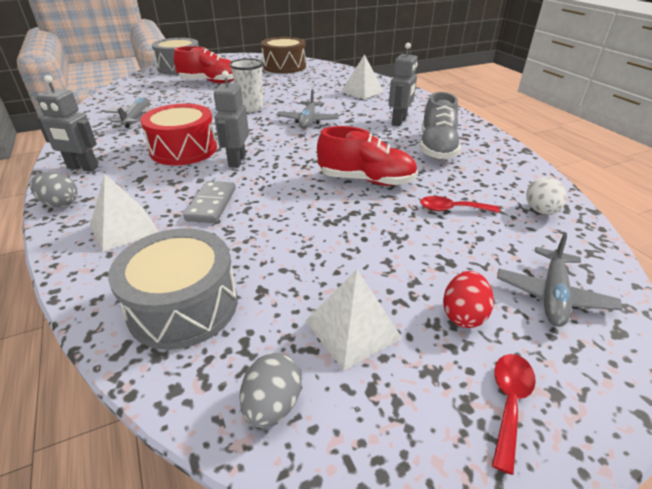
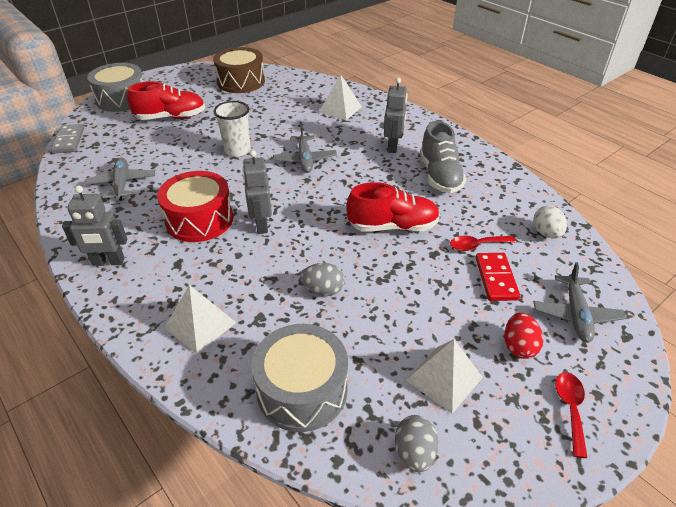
camera: 15 degrees left, 5 degrees up
(60, 204) = (117, 310): grey egg -> grey egg (323, 290)
(211, 204) = (266, 281): grey domino -> grey domino (69, 140)
(462, 242) = (496, 278): none -> red domino

